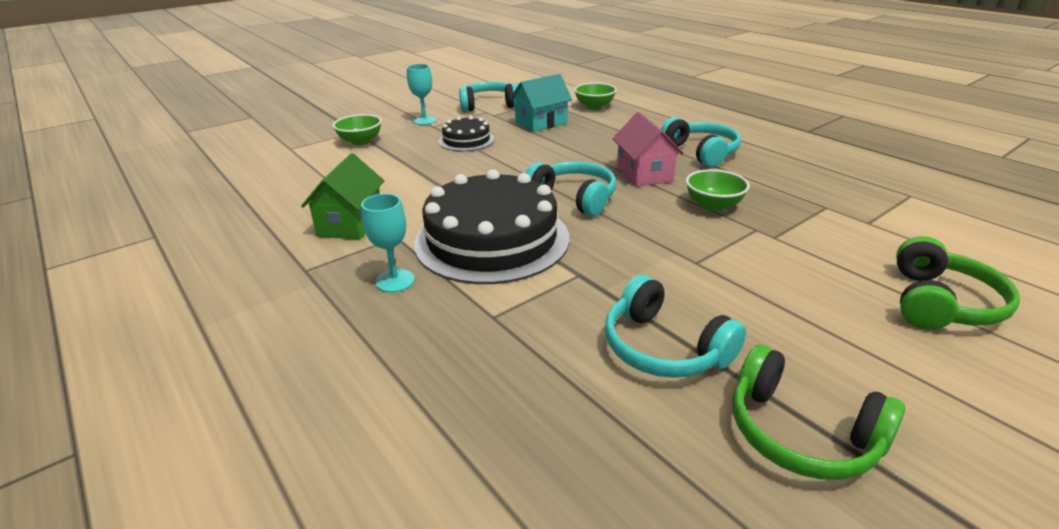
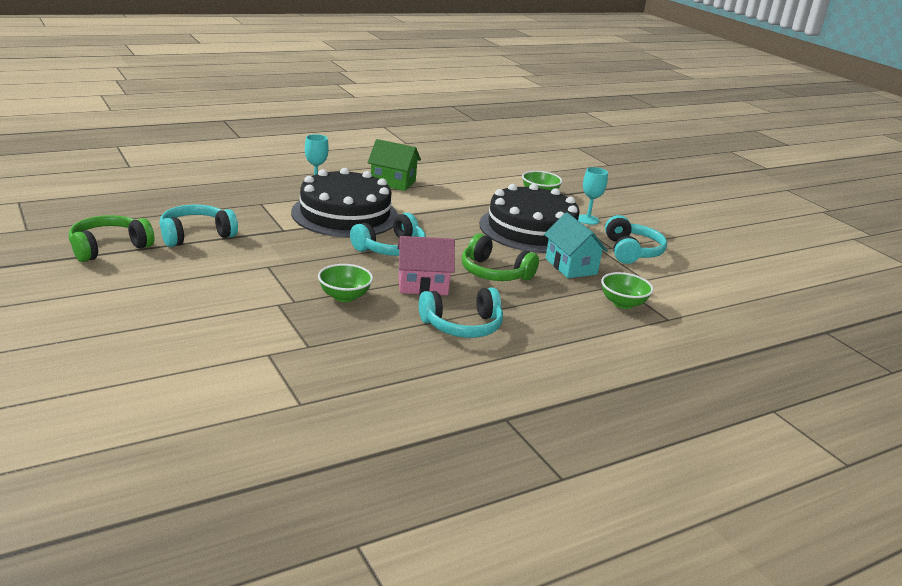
camera: 95 degrees right, 5 degrees down
(466, 140) = (531, 229): black cake -> black cake, size x2.01
(940, 303) = (148, 330): green headphones -> green headphones (494, 273)

